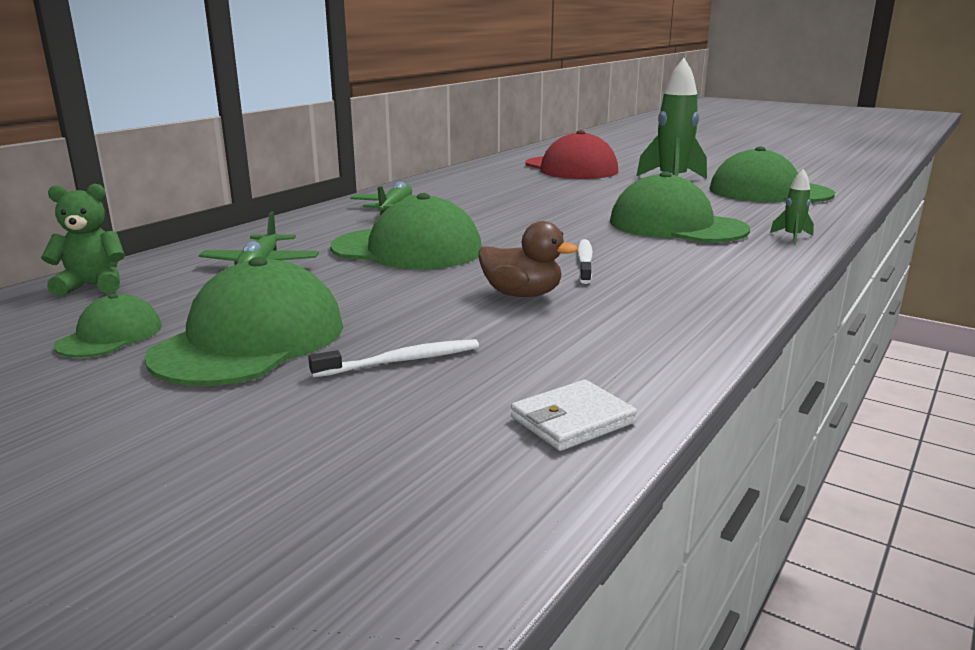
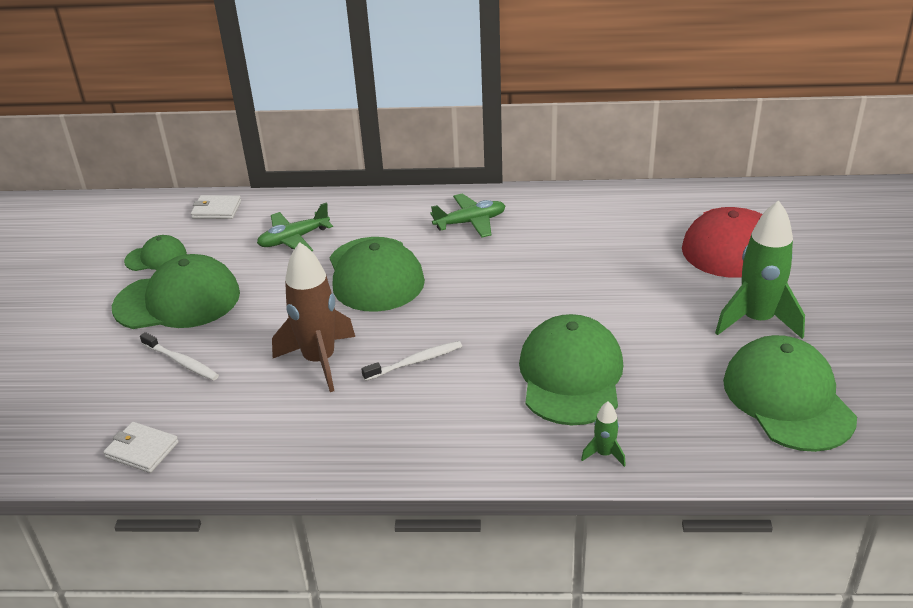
camera: 60 degrees right, 15 degrees up
(93, 286) = (216, 210): green teddy bear -> white wallet
(522, 294) = (319, 361): brown duck -> brown rocket

